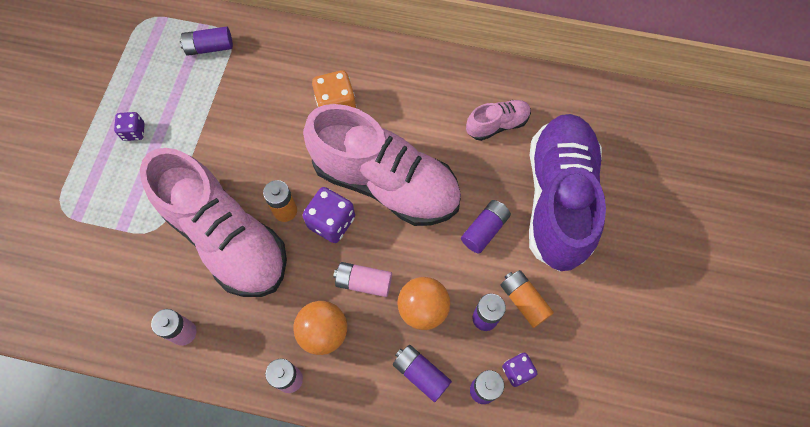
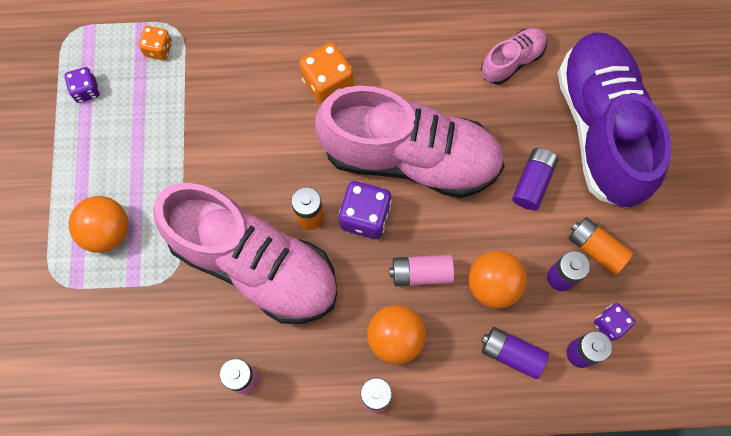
camera: 15 degrees left, 5 degrees up
(117, 180) = (107, 231): none -> orange ball
(134, 132) = (106, 170): purple dice -> purple dice (86, 90)
(209, 47) = (158, 49): purple battery -> orange dice

